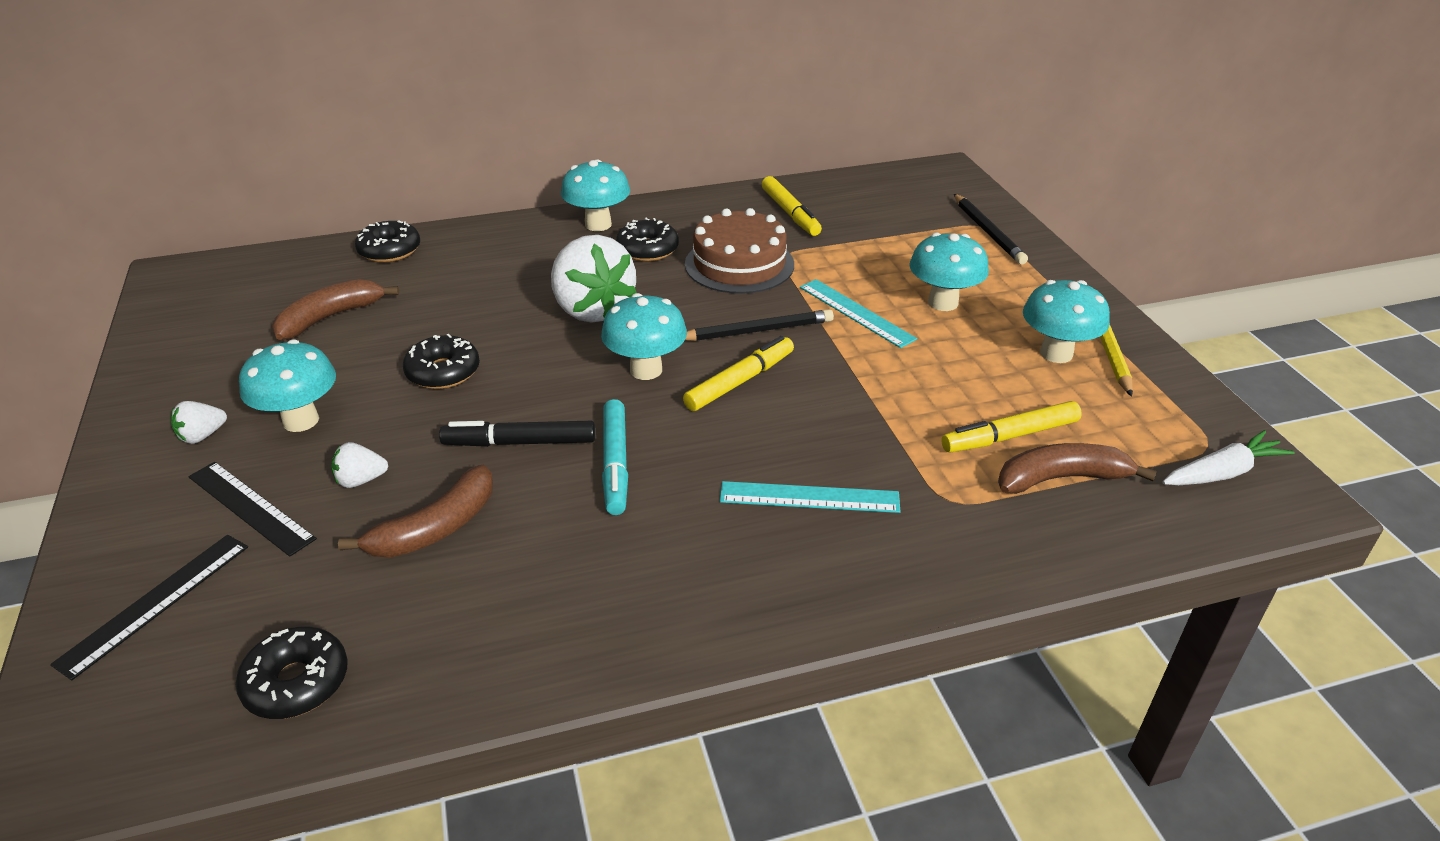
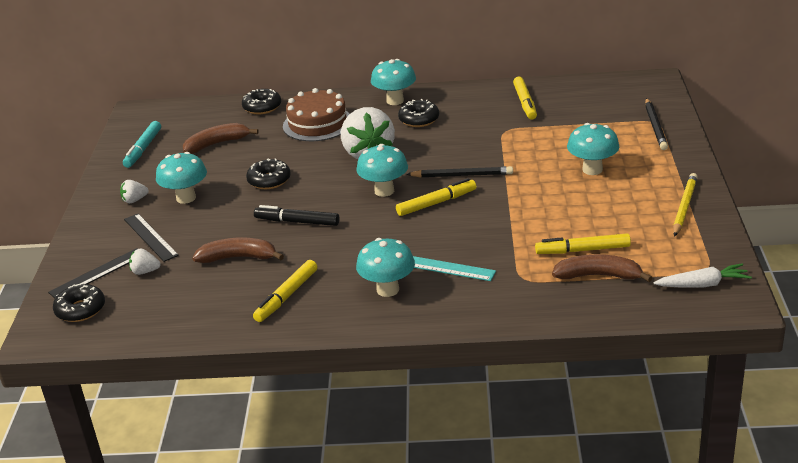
camera: 20 degrees right, 5 degrees down
(297, 682) = (153, 314): black donut -> black donut (80, 309)
(361, 480) = (208, 231): white strawberry -> white strawberry (145, 271)
(436, 528) = (238, 258): brown banana -> brown banana turned 150 degrees counterclockwise
(556, 598) = (287, 296): none -> yellow marker
(615, 463) = (344, 238): turquoise marker -> turquoise marker (143, 149)
(739, 264) = (473, 134): brown cake -> brown cake (317, 123)
(856, 312) = (531, 170): turquoise ruler -> none
(1056, 353) = (646, 207): turquoise mushroom -> turquoise mushroom (387, 290)

